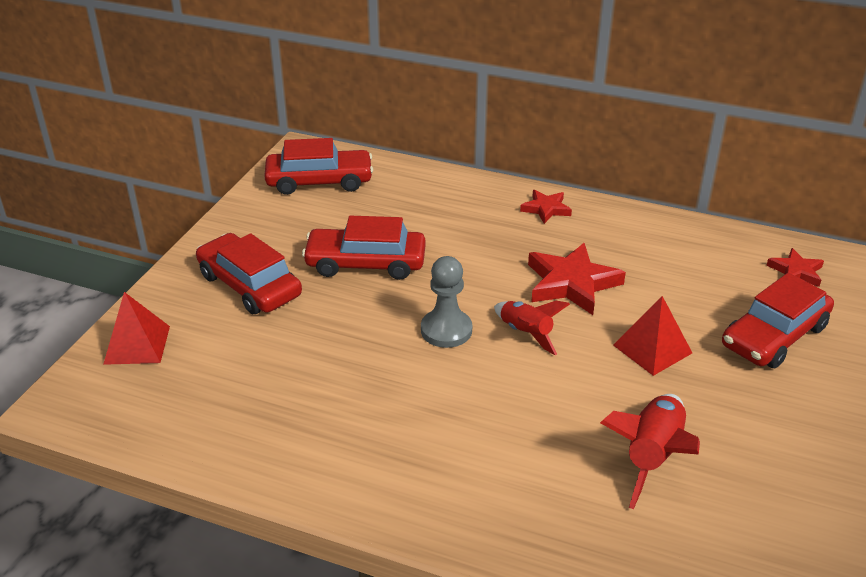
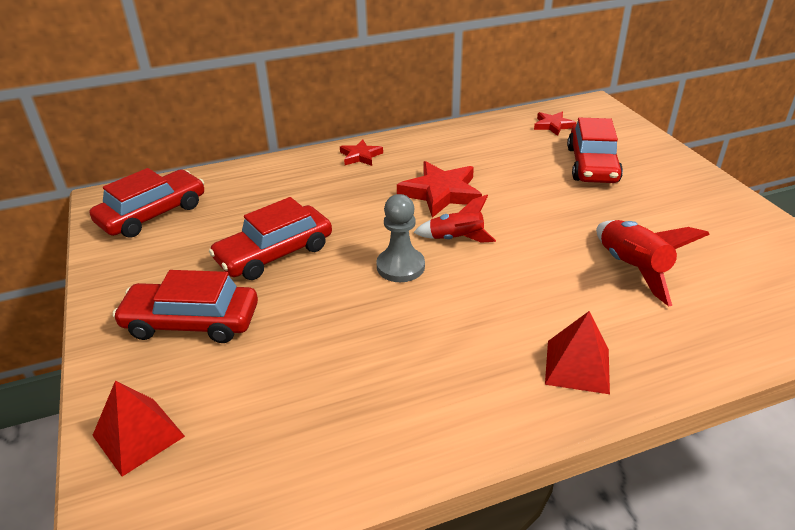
camera: 40 degrees left, 0 degrees up
(652, 349) = (542, 206): red pyramid -> red pyramid (577, 366)

